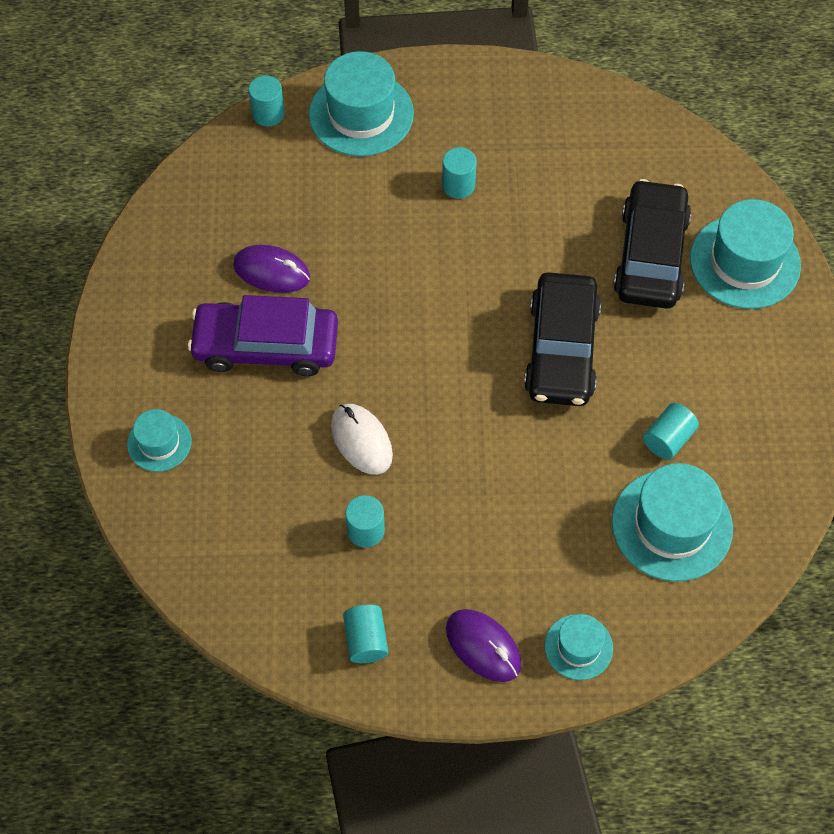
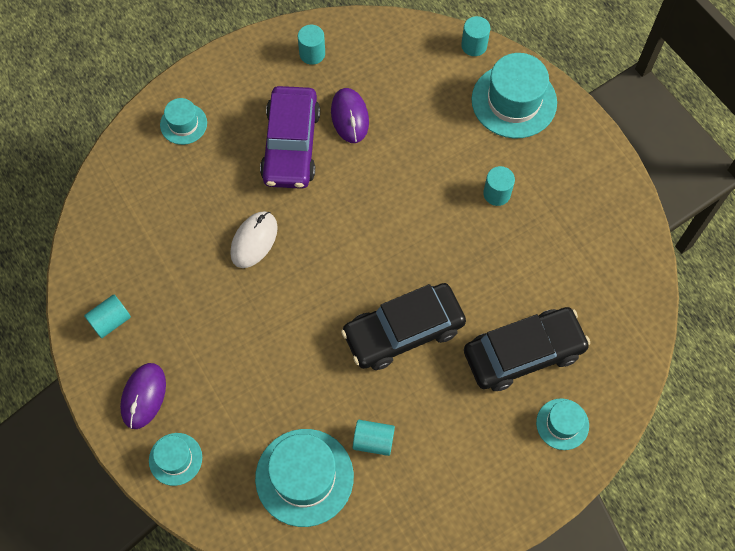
camera: 60 degrees right, 5 degrees up
(266, 346) = (291, 145): purple car -> purple car turned 150 degrees counterclockwise
(365, 530) = (189, 279): turquoise cylinder -> turquoise cylinder (312, 54)
(744, 262) = (562, 424): turquoise hat -> turquoise hat, size x0.55

